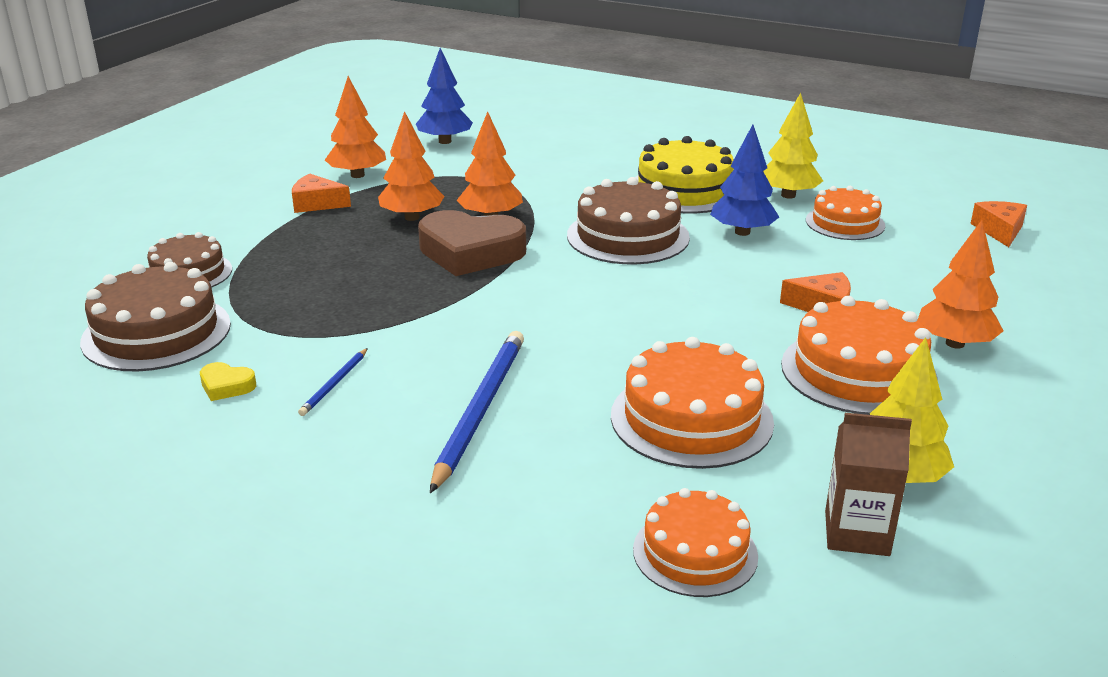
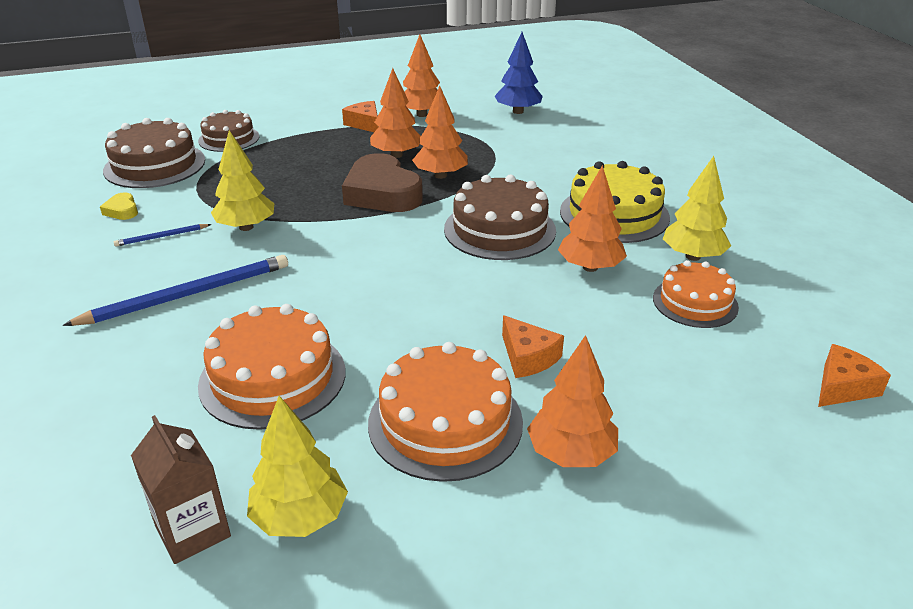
camera: 45 degrees right, 5 degrees up
(404, 335) = (246, 227): none -> yellow tree
(695, 552) = (95, 462): orange cake -> none
(742, 232) = (590, 267): blue tree -> orange tree

